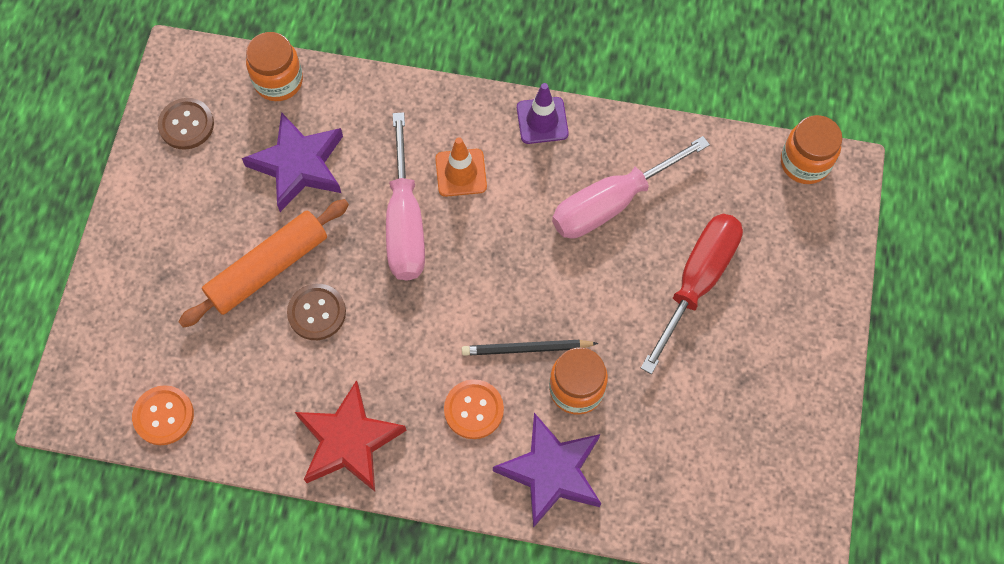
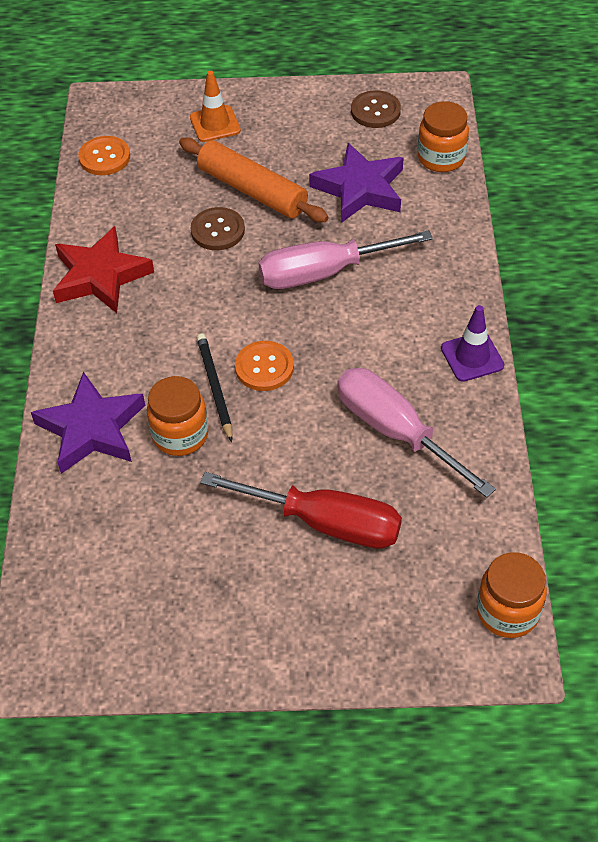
camera: 80 degrees right, 15 degrees down
(461, 173) = (390, 303): orange traffic cone -> orange traffic cone (215, 124)
(473, 410) = (145, 358): orange button -> orange button (264, 367)

